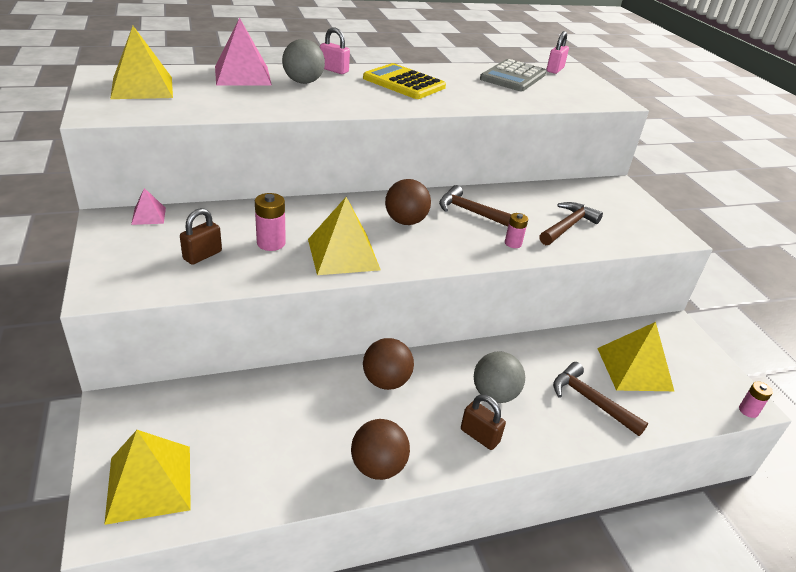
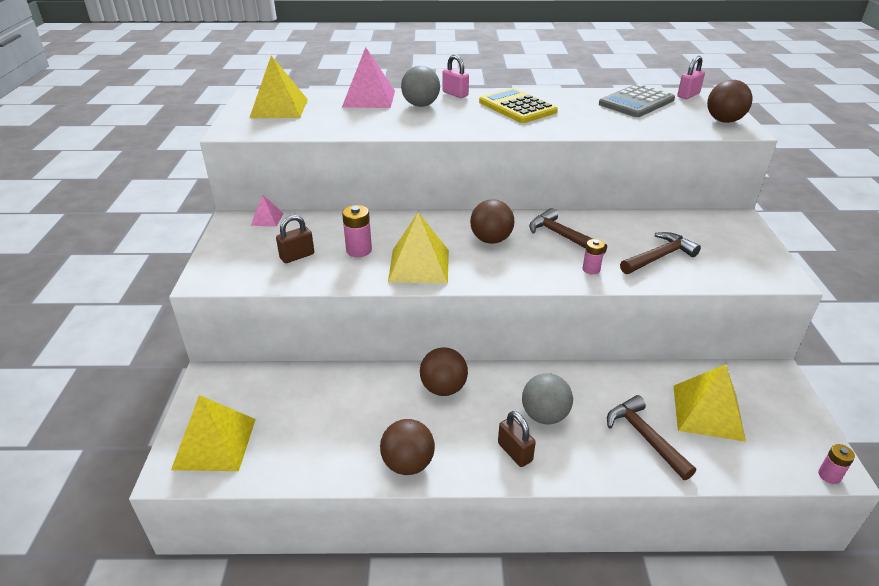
camera: 20 degrees right, 0 degrees up
(597, 93) = (724, 121): none -> brown ball

